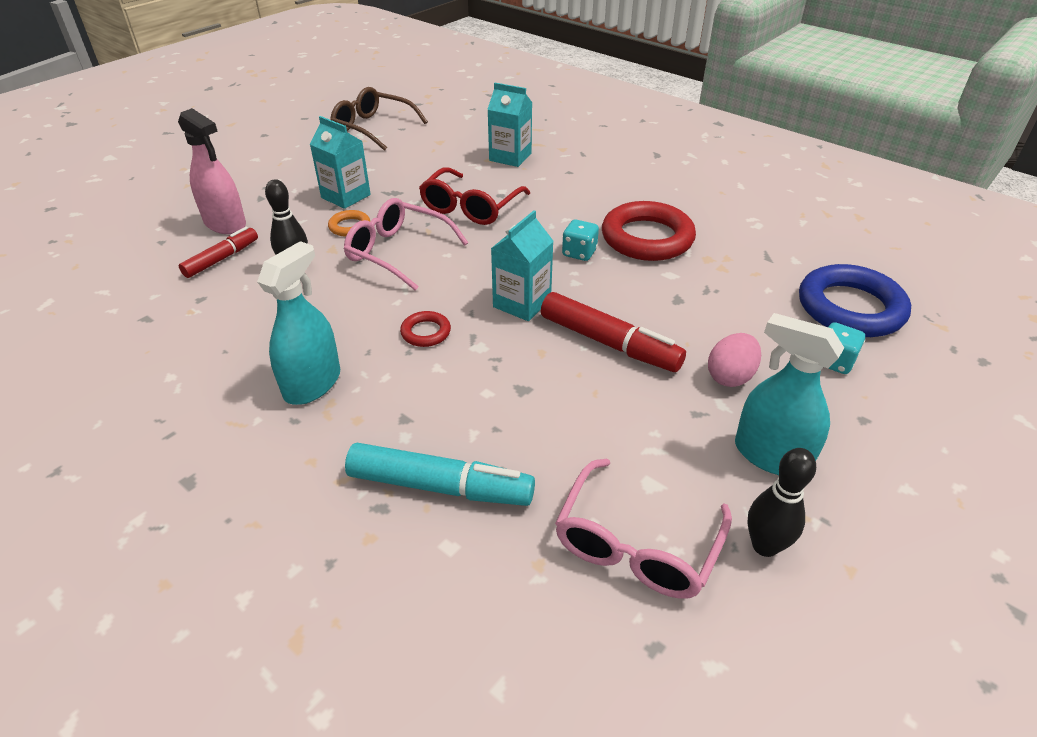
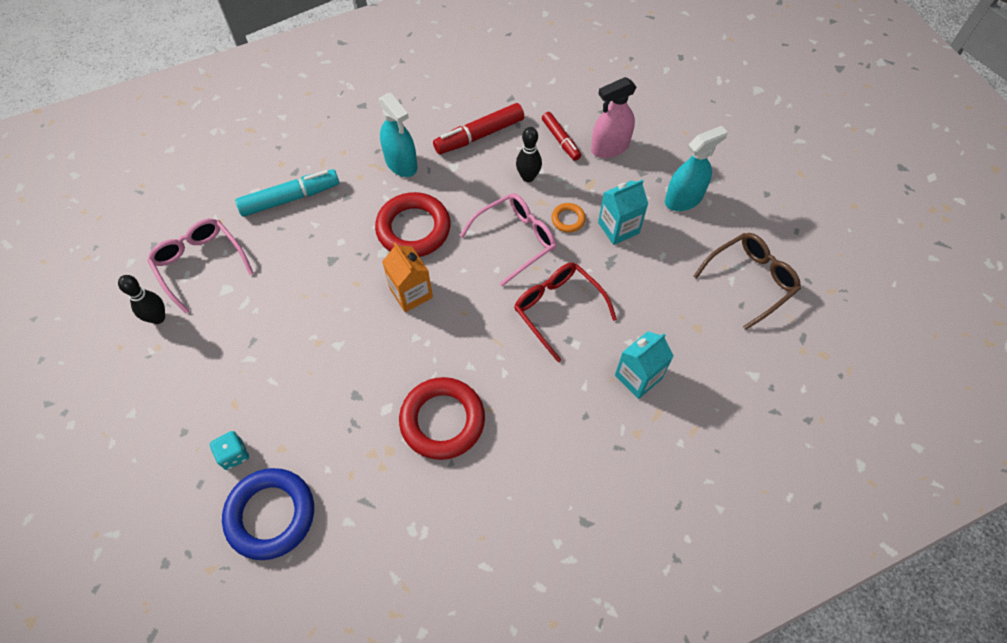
camera: 115 degrees right, 20 degrees up
(426, 332) = (413, 229): red ring -> red ring, size x2.17
(440, 486) = (290, 198): turquoise marker -> turquoise marker turned 150 degrees counterclockwise
(522, 303) = (411, 293): turquoise carton -> orange carton
(579, 253) = (449, 358): turquoise dice -> none
(609, 343) = (340, 325): red marker -> red marker (479, 135)
(730, 376) = (266, 379): pink egg -> none
(771, 455) = (199, 359): turquoise spray bottle -> turquoise spray bottle (683, 199)

